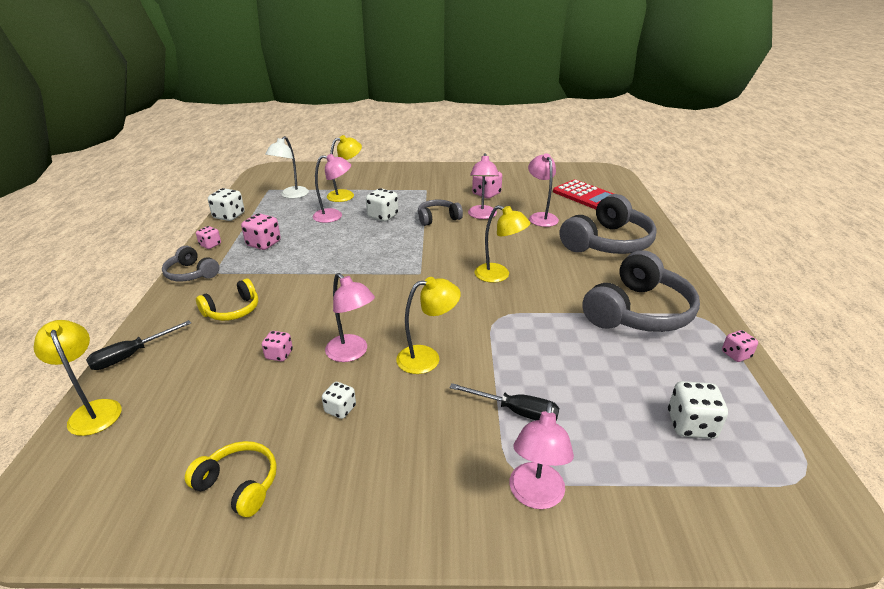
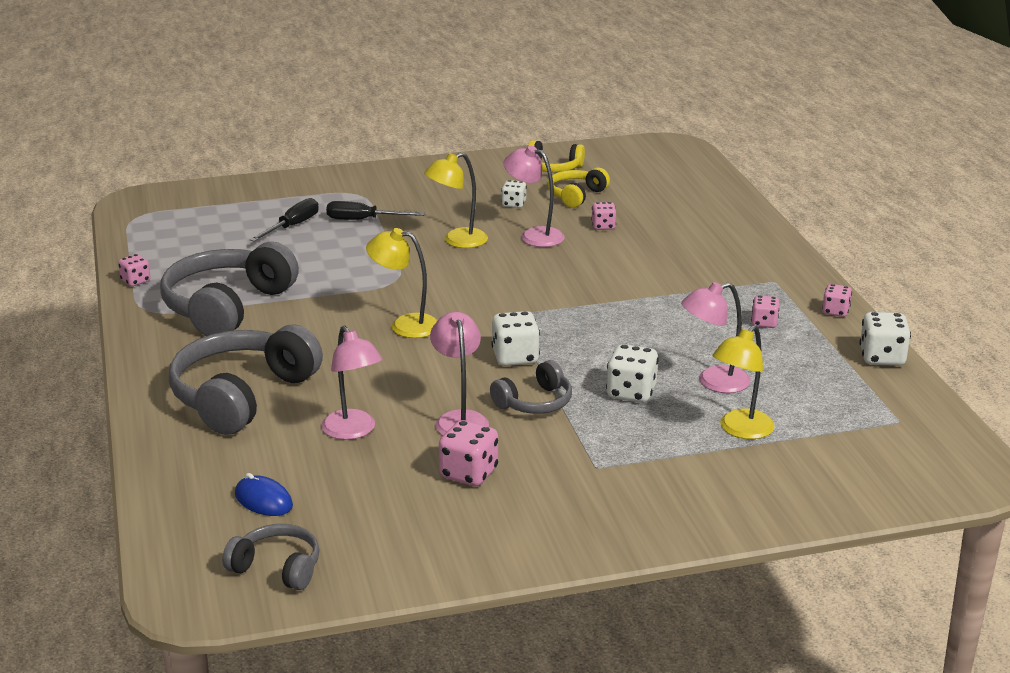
camera: 165 degrees right, 5 degrees down
(93, 410) = (713, 181): yellow lamp -> none
(131, 355) = (741, 210): black screwdriver -> black screwdriver (292, 226)
(191, 274) = (801, 276): grey headphones -> grey headphones (277, 568)
(233, 310) = (696, 250): yellow headphones -> yellow headphones (576, 195)
(263, 244) = (764, 323): pink dice -> pink dice, size x0.62
(291, 195) = (839, 414): white lamp -> none
(535, 496) = (343, 186): pink lamp -> none
(585, 195) = (263, 500): red calculator -> blue mouse
(691, 425) = (211, 230): white dice -> white dice (515, 357)

